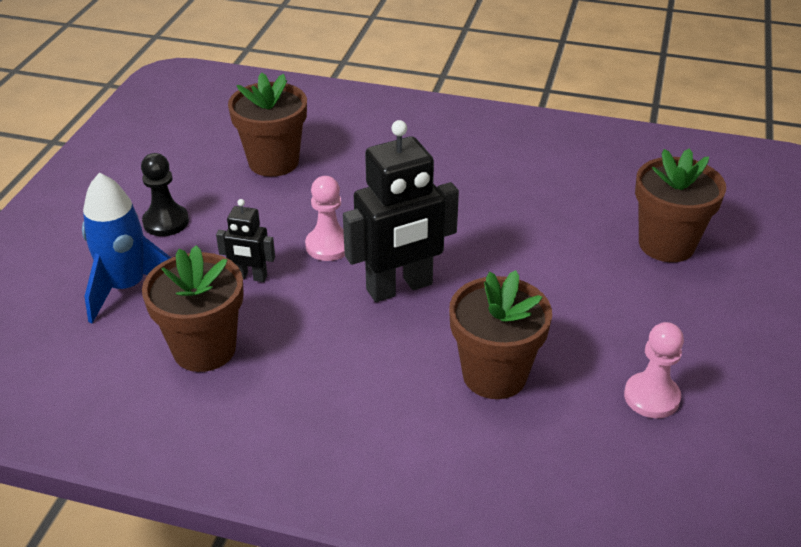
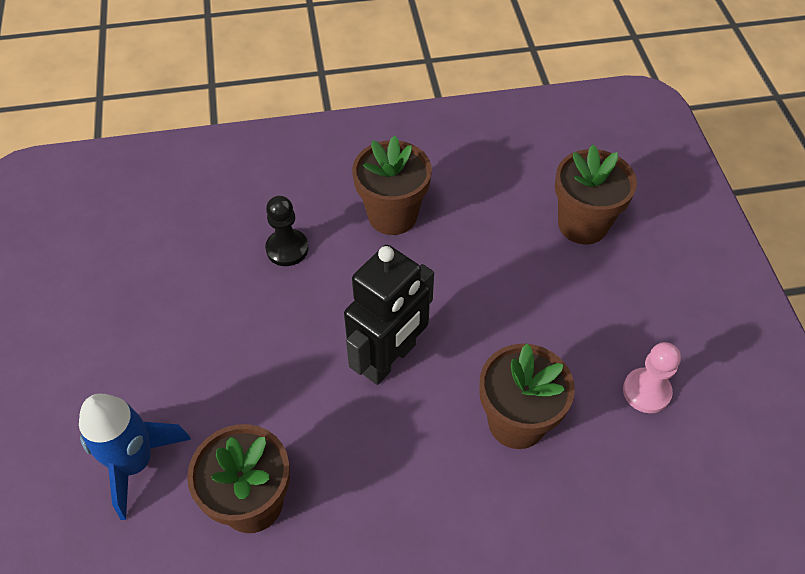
camera: 25 degrees left, 15 degrees up
(166, 222) = (127, 368): black pawn -> black pawn (287, 249)
(250, 277) = (248, 401): black robot -> none
(273, 162) = (192, 254): brown flower pot -> brown flower pot (392, 215)
(328, 246) = (300, 336): pink pawn -> none

